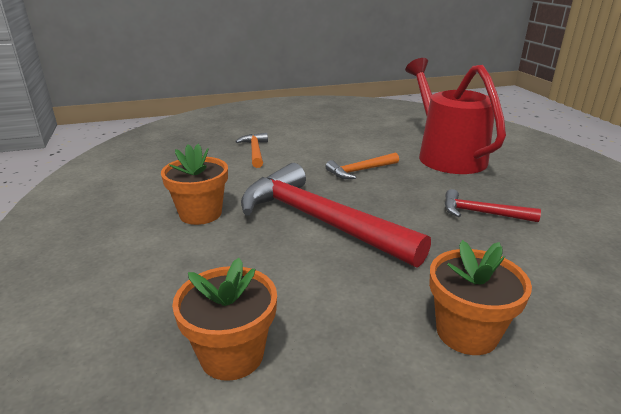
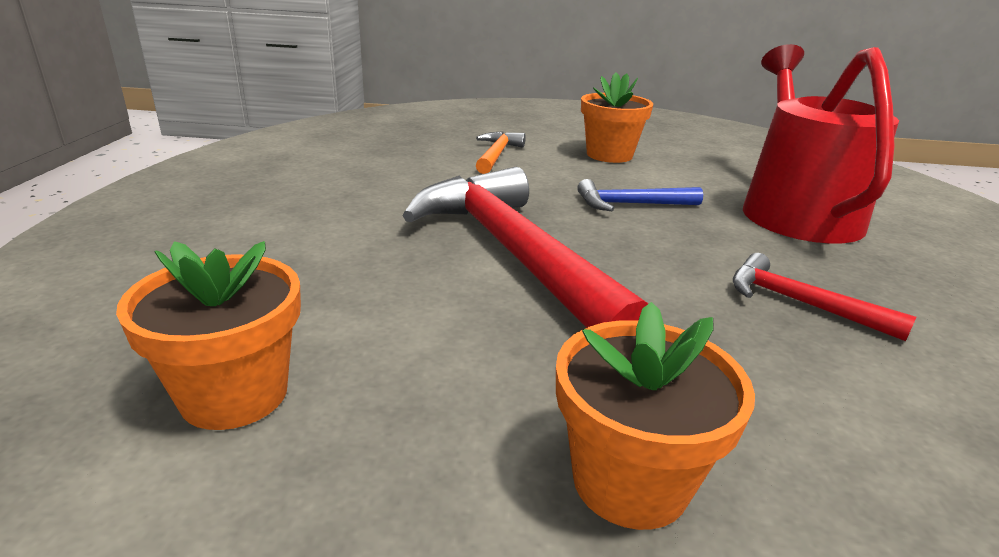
camera: 20 degrees right, 0 degrees up
(200, 213) = (359, 211): orange flower pot -> orange flower pot (609, 155)
(360, 171) = (631, 204): orange hammer -> blue hammer

